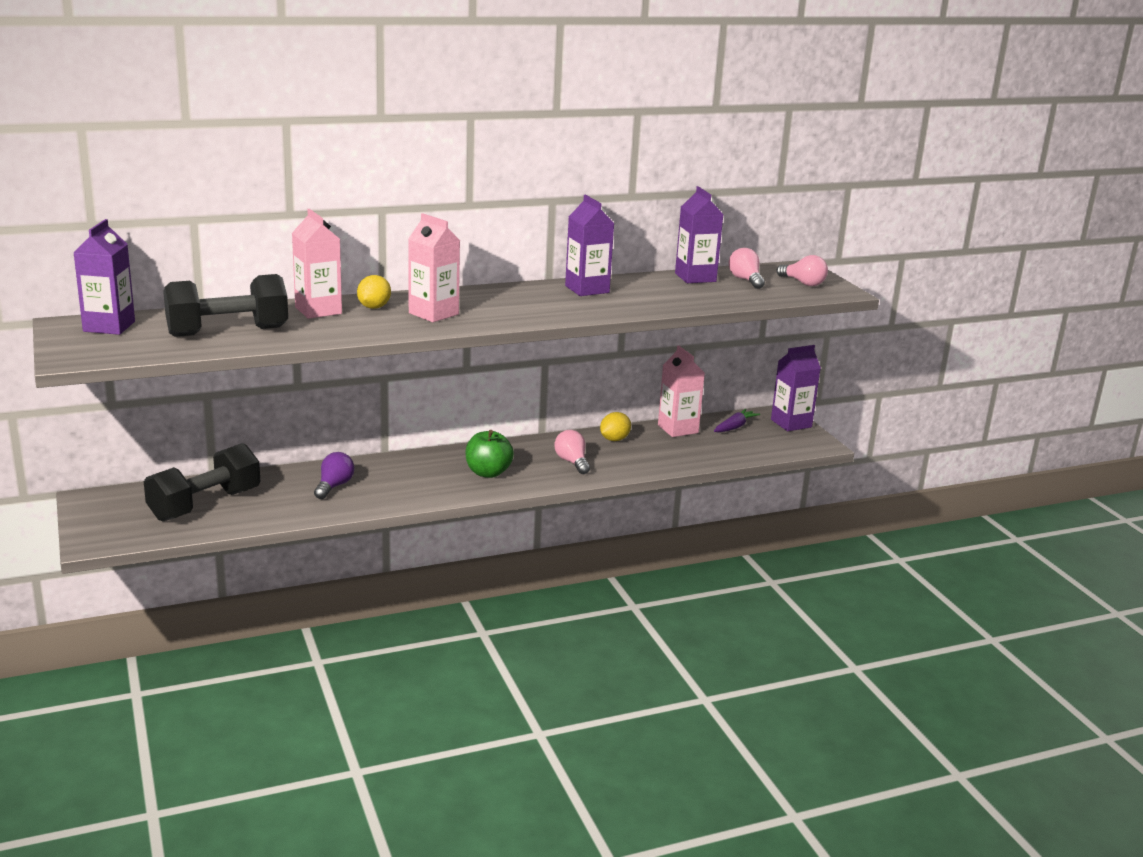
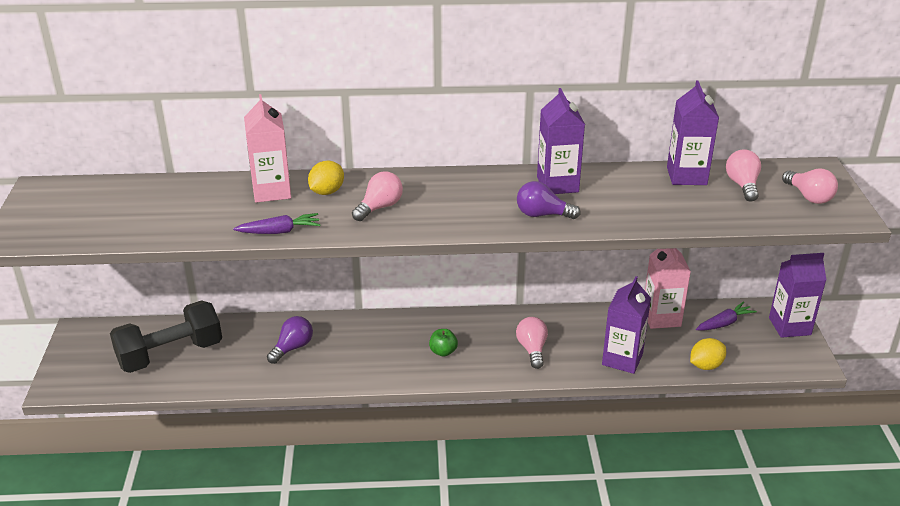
camera: 20 degrees right, 10 degrees up
(109, 326) = (73, 195): purple carton -> purple carton (622, 359)
(228, 331) = (171, 214): black dumbbell -> none
(349, 335) = (279, 231): none -> purple carrot
(433, 314) = (379, 207): pink carton -> pink light bulb
(488, 473) = (443, 352): green apple -> green apple, size x0.59
(587, 308) = (542, 215): none -> purple light bulb
(614, 439) = (588, 324): yellow lemon -> yellow lemon (705, 365)

